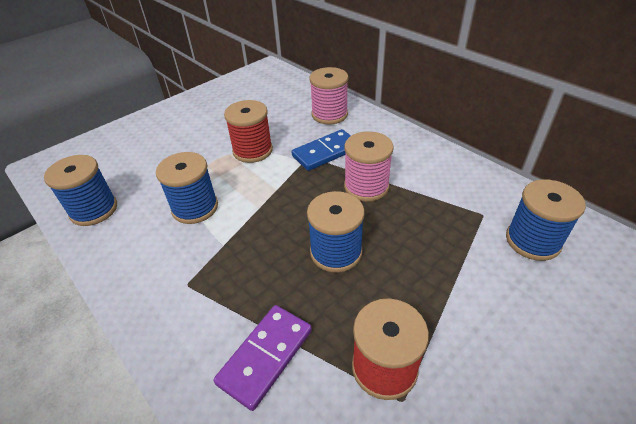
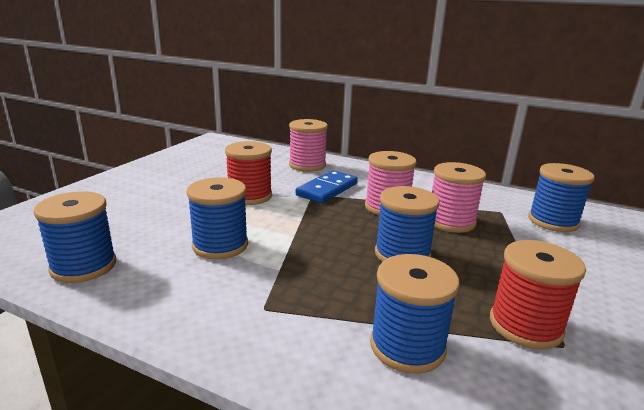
camera: 25 degrees left, 20 degrees down
(266, 356) = (407, 346): purple domino -> blue spool
(416, 219) = (451, 222): none -> pink spool

